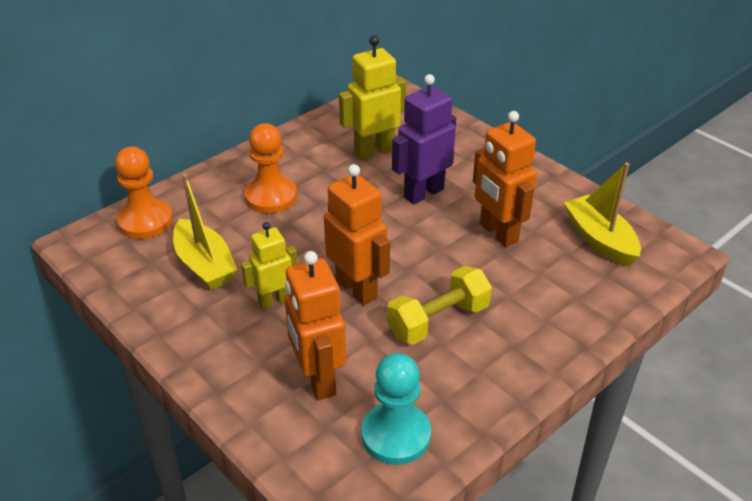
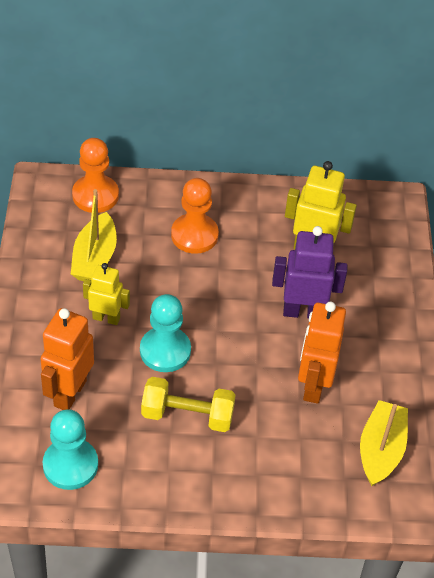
camera: 40 degrees right, 10 degrees up
(357, 289) = (165, 351): orange robot -> turquoise pawn

